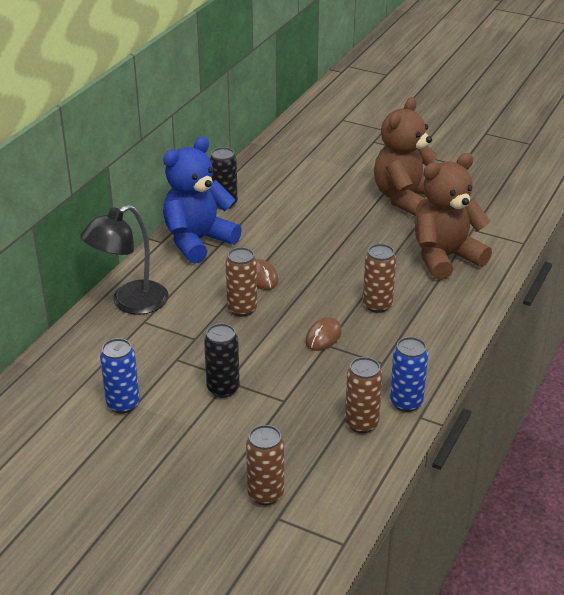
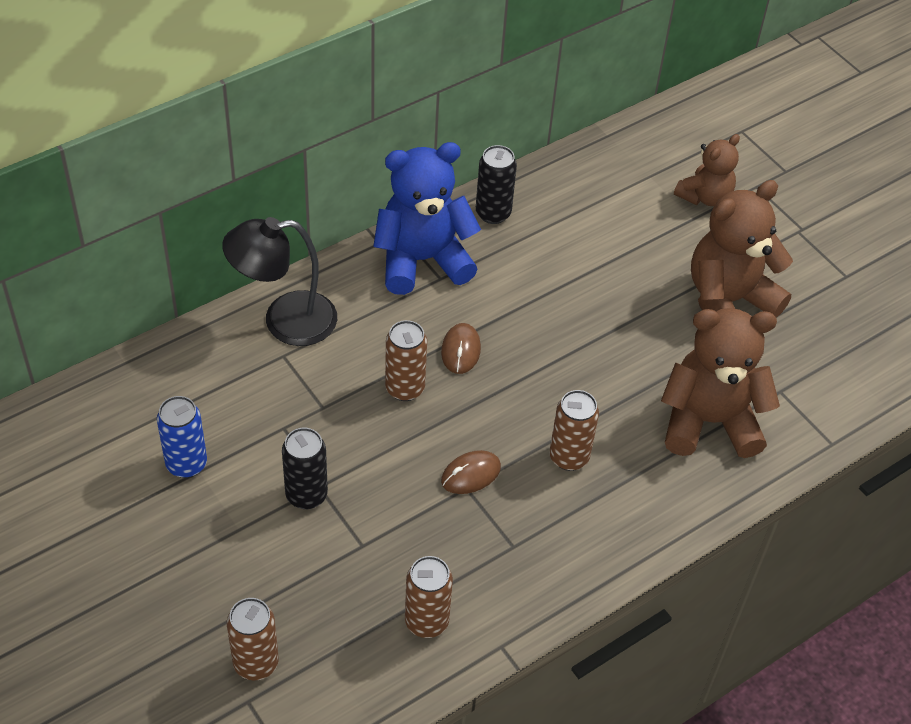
camera: 25 degrees right, 15 degrees up
(348, 155) = (705, 196): none -> brown teddy bear
(406, 402) = (499, 618): blue can -> none

